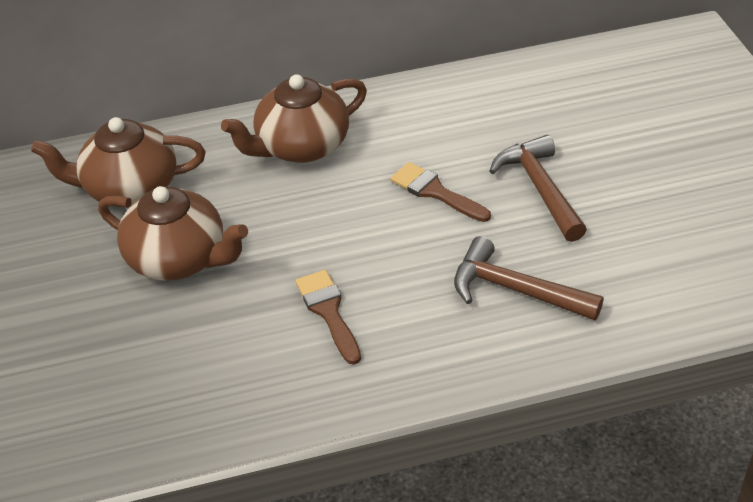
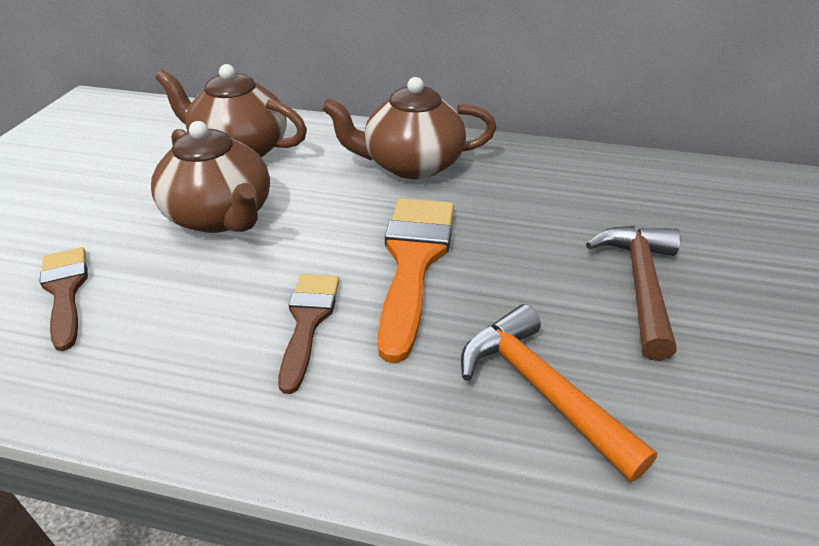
camera: 25 degrees right, 5 degrees down
(369, 234) = (414, 261): none -> orange brush
(435, 192) = (514, 246): brown brush -> brown brush (65, 291)
(515, 290) = (541, 389): brown hammer -> orange hammer

